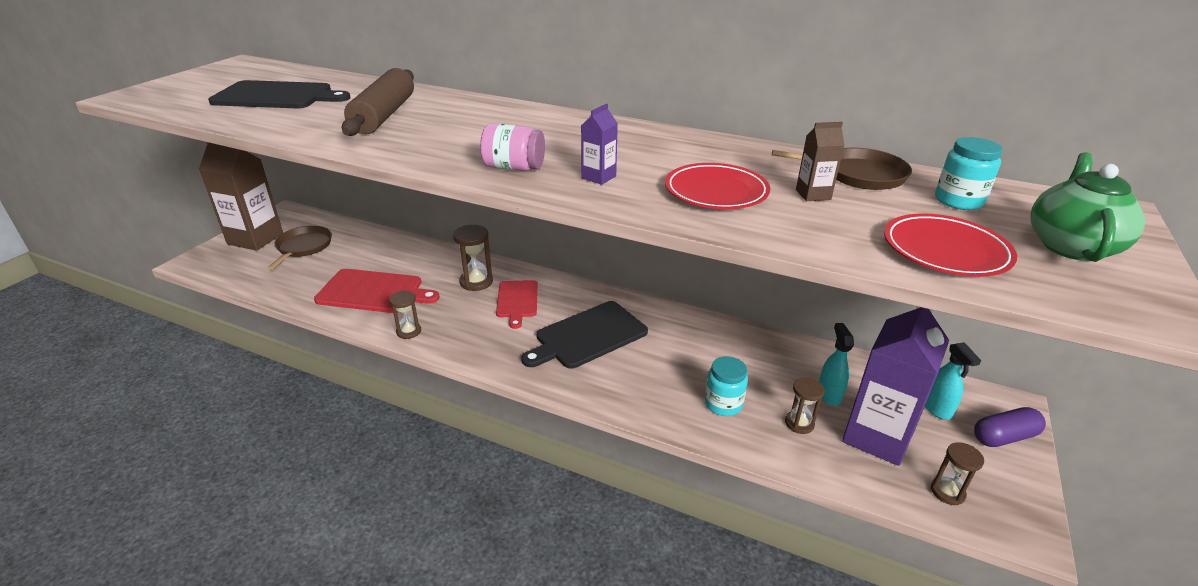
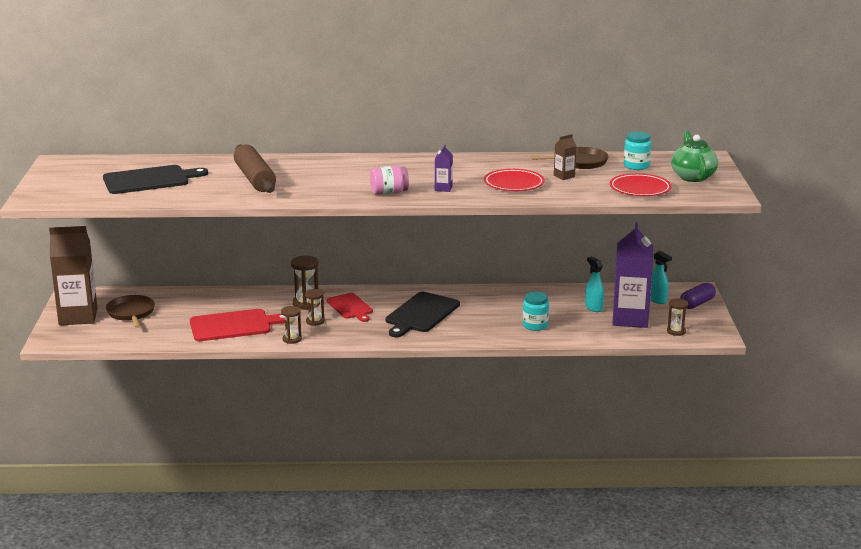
camera: 25 degrees left, 10 degrees down
(799, 423) = (584, 323): brown hourglass -> brown hourglass (315, 321)

